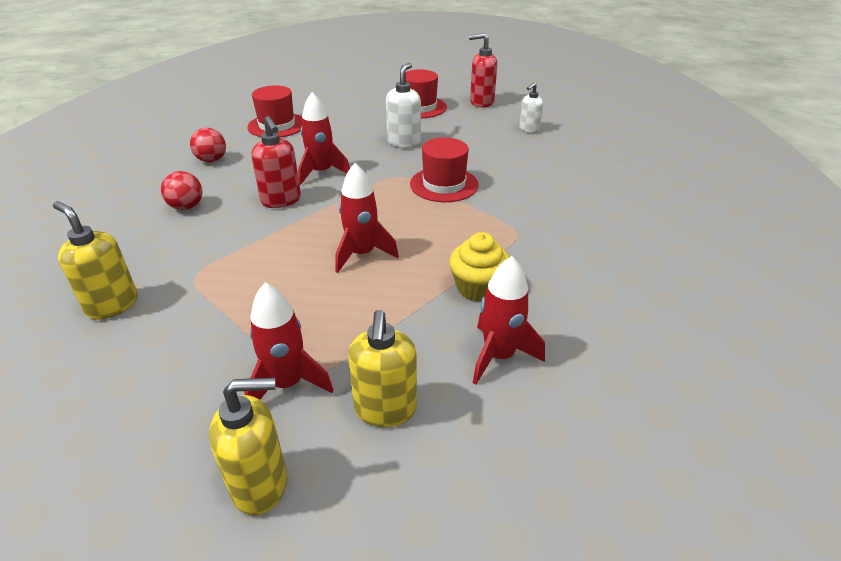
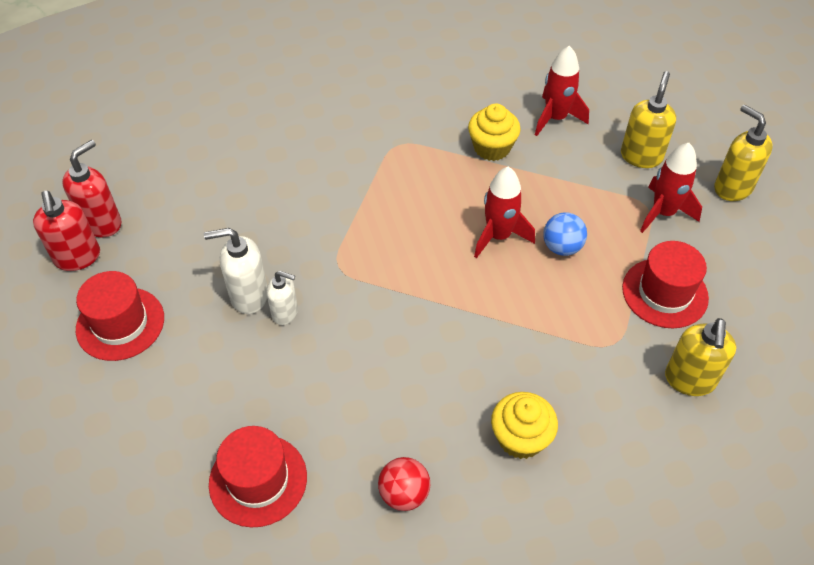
camera: 115 degrees left, 15 degrees up
(186, 207) = (520, 438): red ball -> yellow cupcake
(281, 200) = (452, 350): red soap dispenser -> red soap dispenser (102, 223)
(316, 286) = (562, 247): none -> blue ball
(321, 172) = (370, 345): red rocket -> none
(385, 409) = (641, 156): yellow soap dispenser -> yellow soap dispenser turned 45 degrees counterclockwise
(444, 184) = (337, 221): red hat -> red hat (665, 293)
(529, 129) = (157, 187): white soap dispenser -> white soap dispenser (285, 313)

